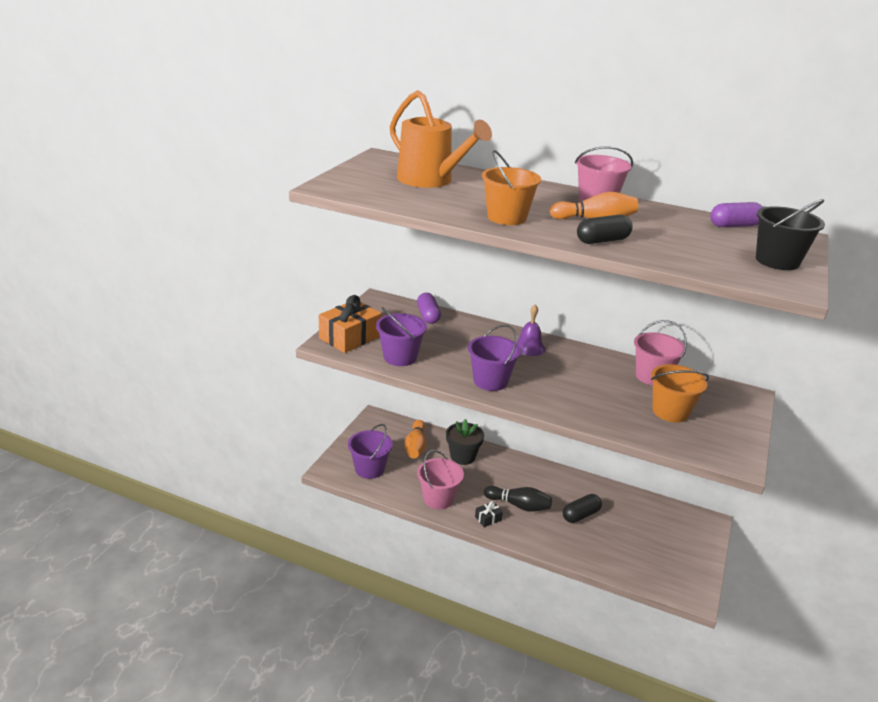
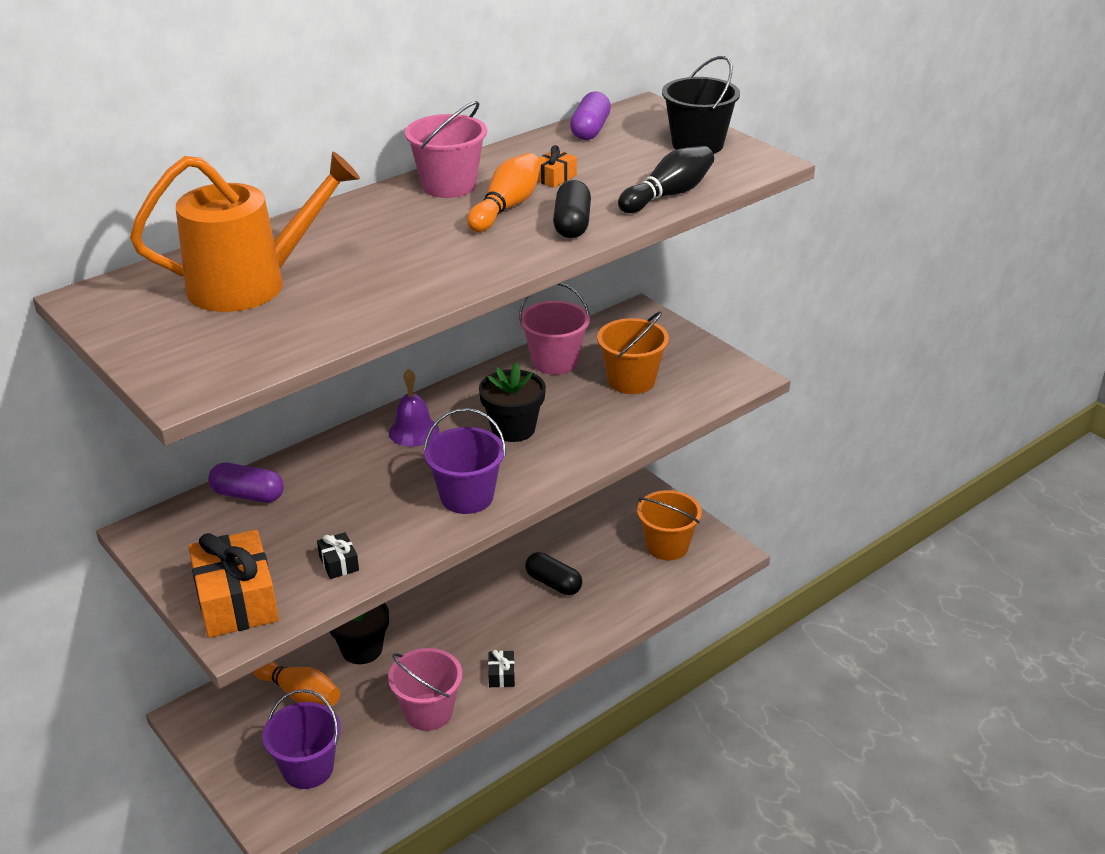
camera: 60 degrees left, 5 degrees up
(400, 357) = (339, 563): purple bucket -> black gift
(507, 217) = (447, 265): orange bucket -> orange bucket (667, 546)
(519, 505) = (498, 633): black bowling pin -> black bowling pin (668, 195)
(568, 379) = (513, 429): none -> black flower pot
(581, 515) = (553, 583): black capsule -> black capsule turned 45 degrees counterclockwise
(653, 226) = (554, 177): none -> orange gift

